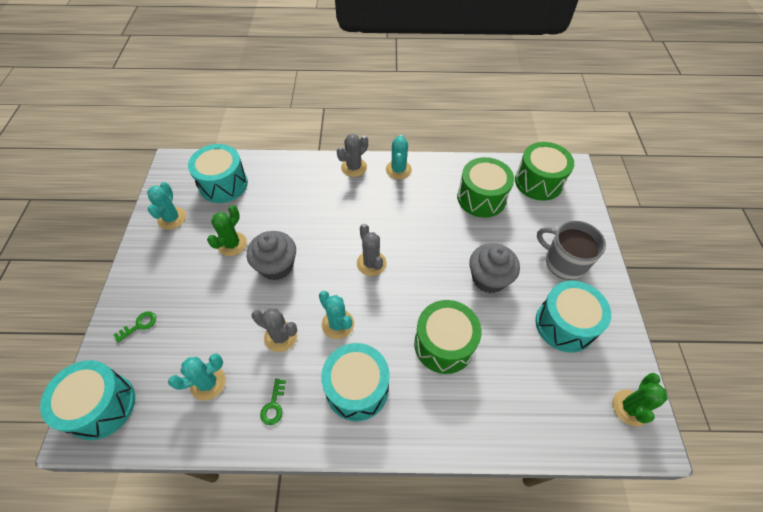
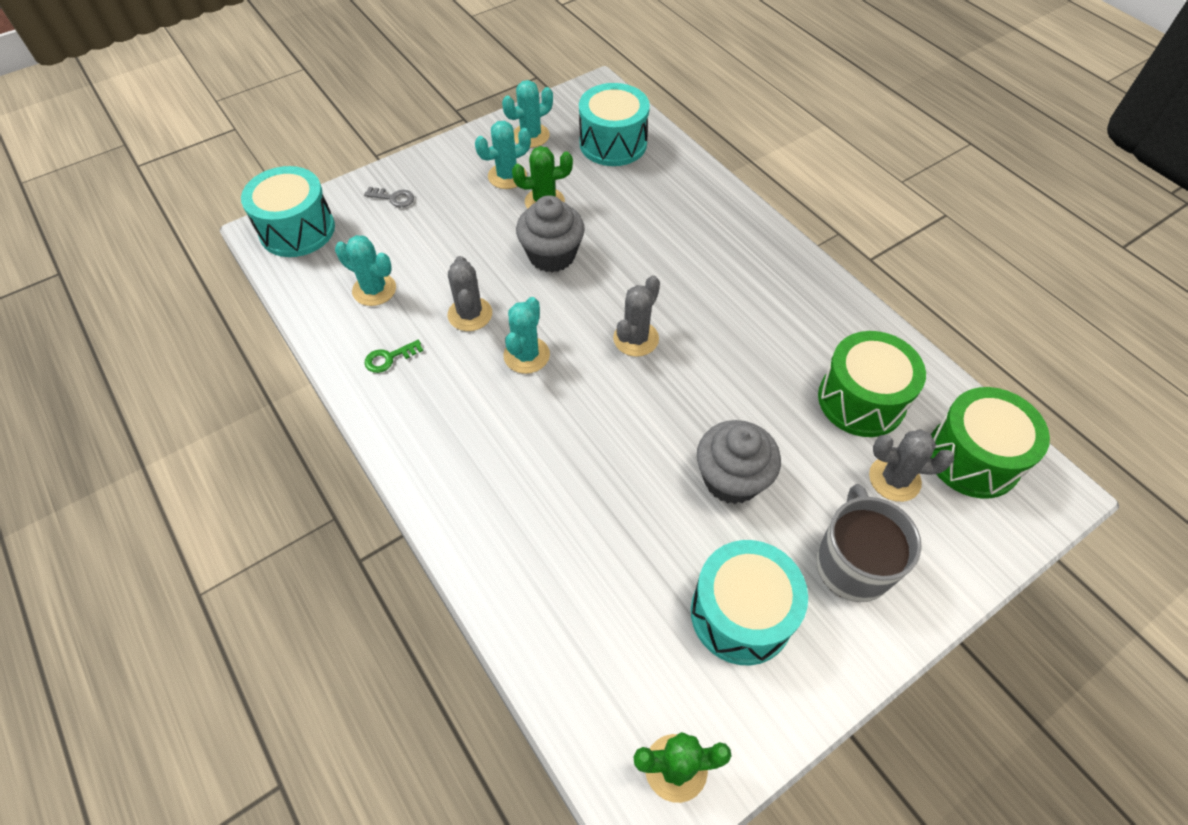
camera: 55 degrees right, 0 degrees up
(139, 325) = (394, 198): green key -> grey key
(354, 167) = (761, 237): grey cactus -> grey cactus (894, 479)
(357, 388) = (462, 421): turquoise drum -> none
(398, 170) = (807, 282): turquoise cactus -> turquoise cactus (507, 176)
(444, 344) = (587, 478): green drum -> none

